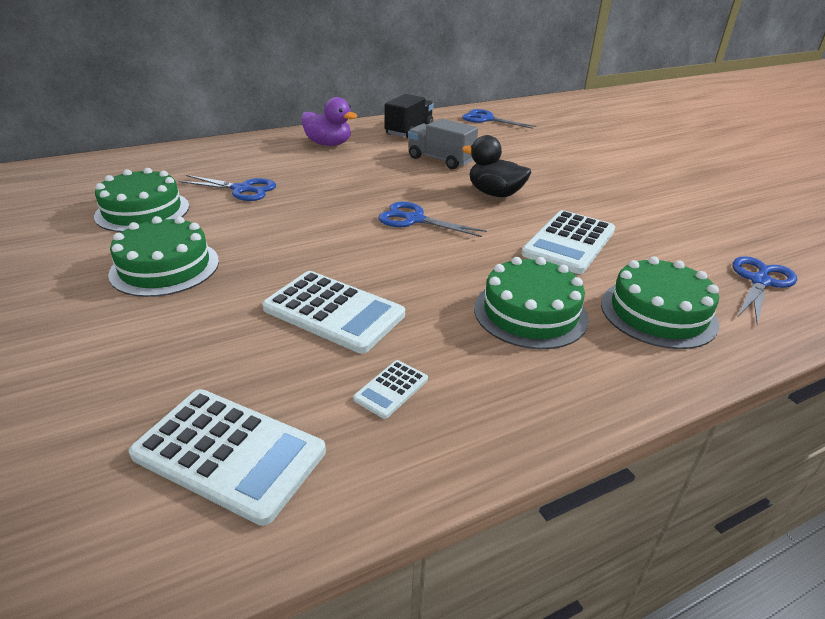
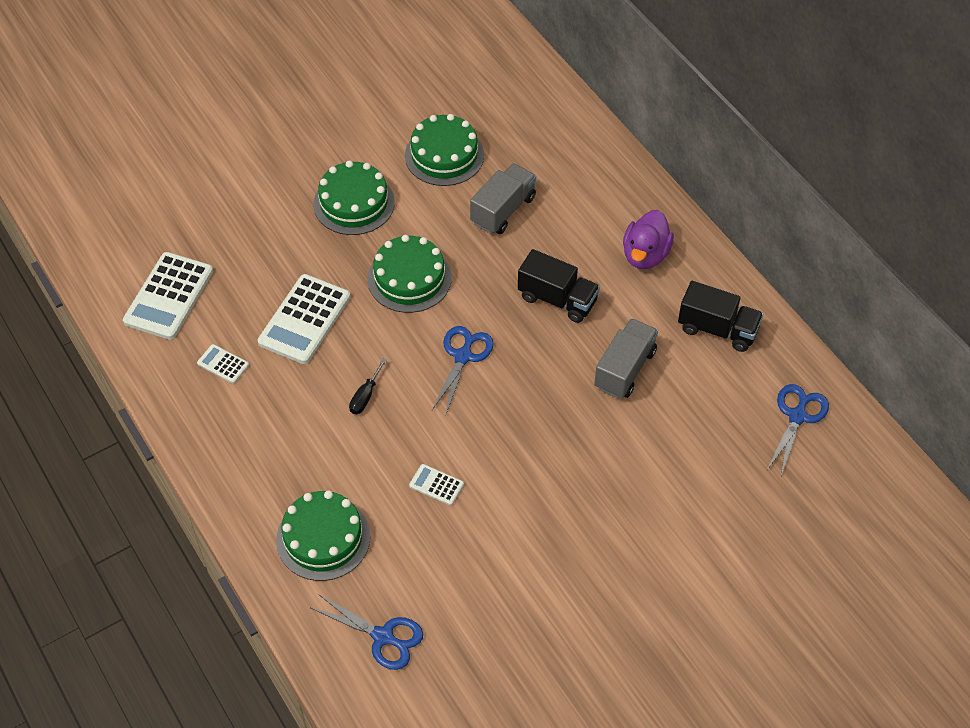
camera: 85 degrees right, 20 degrees up
(242, 189) = (503, 210): blue scissors -> grey truck
(360, 176) = (557, 299): none -> black truck
(458, 275) = (365, 396): none -> black screwdriver
(495, 194) = (538, 424): black duck -> none
(530, 313) = (315, 446): green cake -> green cake (409, 278)
(569, 242) = (436, 485): white calculator -> white calculator, size x0.48

